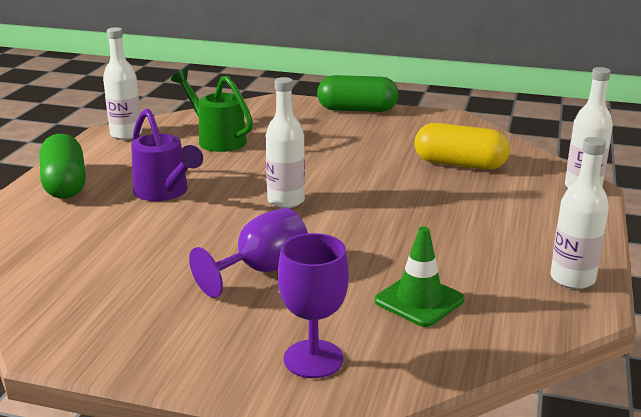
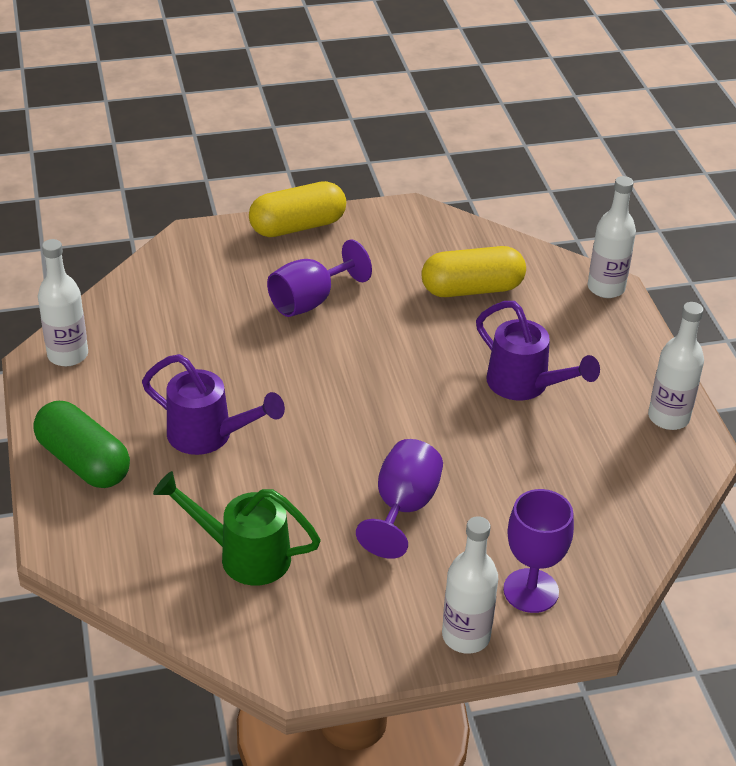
camera: 30 degrees left, 15 degrees up
(217, 139) = (185, 330): green watering can -> green watering can (244, 555)
(286, 201) = (345, 404): white bottle -> white bottle (466, 636)
(323, 144) = (310, 301): none -> purple goblet
(357, 110) = (298, 226): green capsule -> yellow capsule
(419, 300) = (565, 491): green traffic cone -> none
(450, 226) = (525, 385): none -> purple watering can

